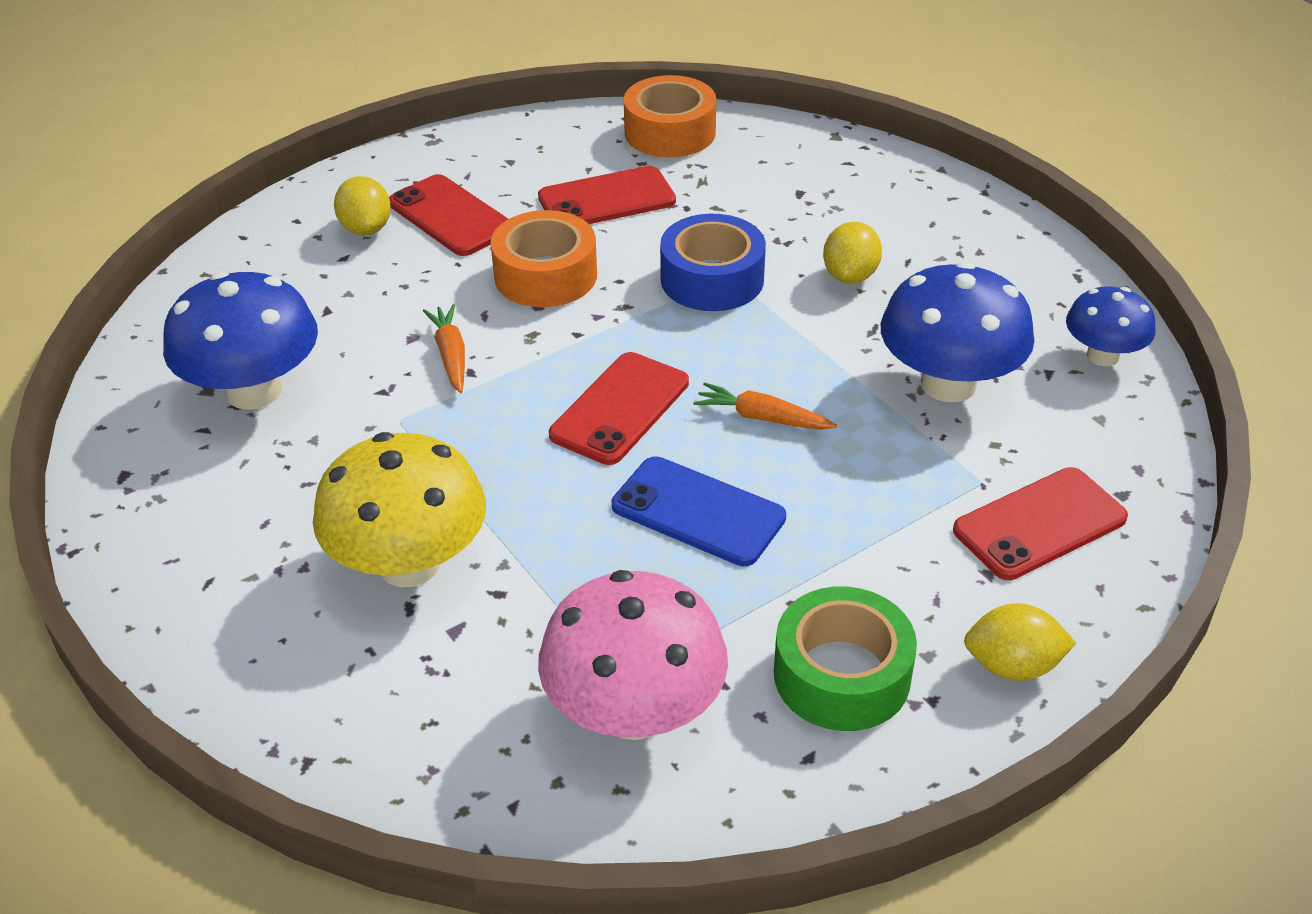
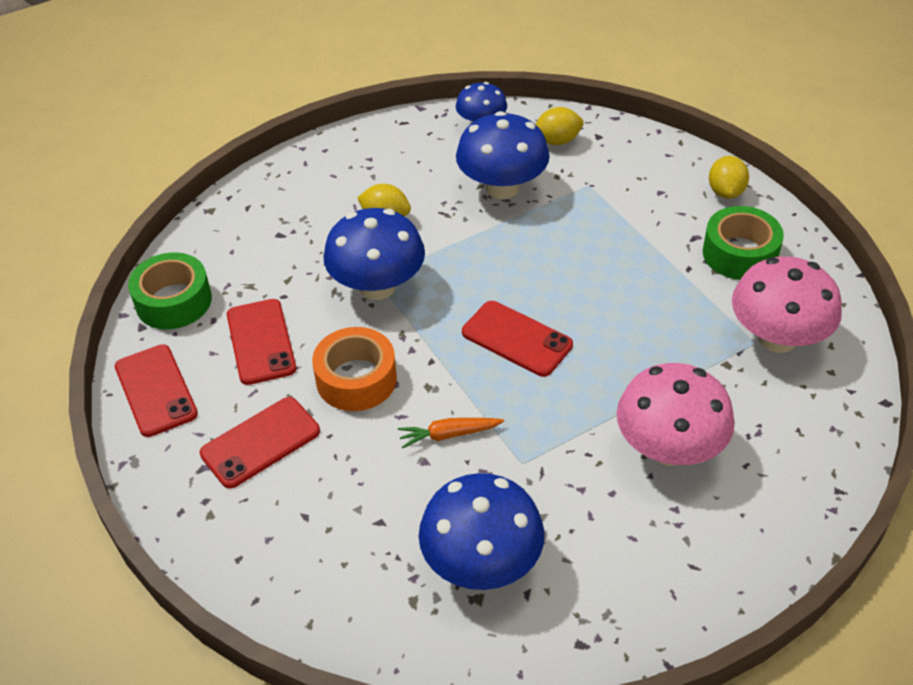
camera: 85 degrees left, 5 degrees up
(366, 228) = (265, 502): yellow lemon -> yellow lemon (557, 141)
(409, 564) = (669, 448): yellow mushroom -> pink mushroom
(670, 132) = (173, 301): orange tape -> green tape
(698, 512) = (616, 304): blue phone -> none
(712, 279) = (377, 286): blue tape -> blue mushroom
(762, 418) = (529, 270): orange carrot -> none
(1039, 524) = (622, 168): red phone -> red phone (156, 390)

